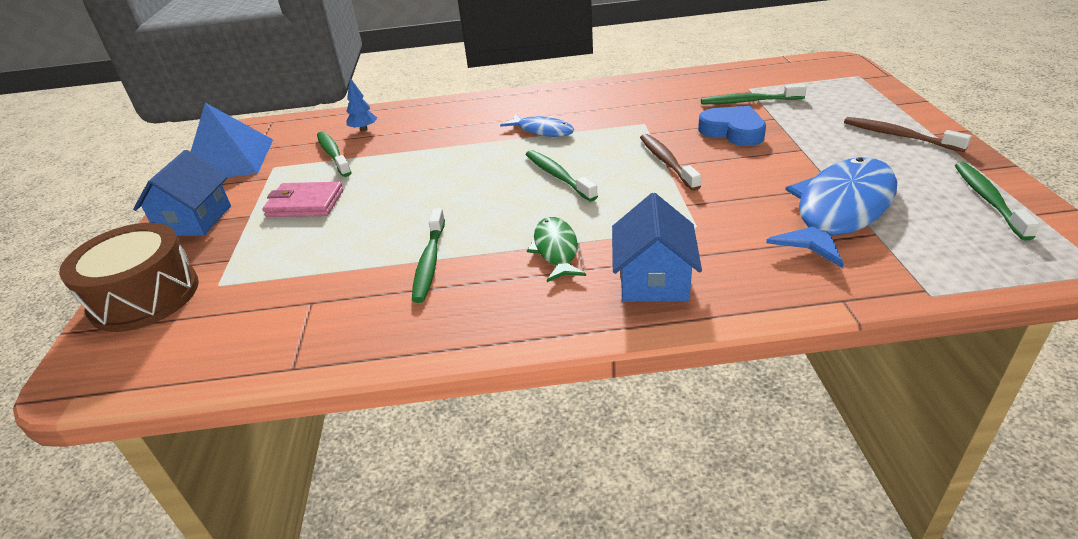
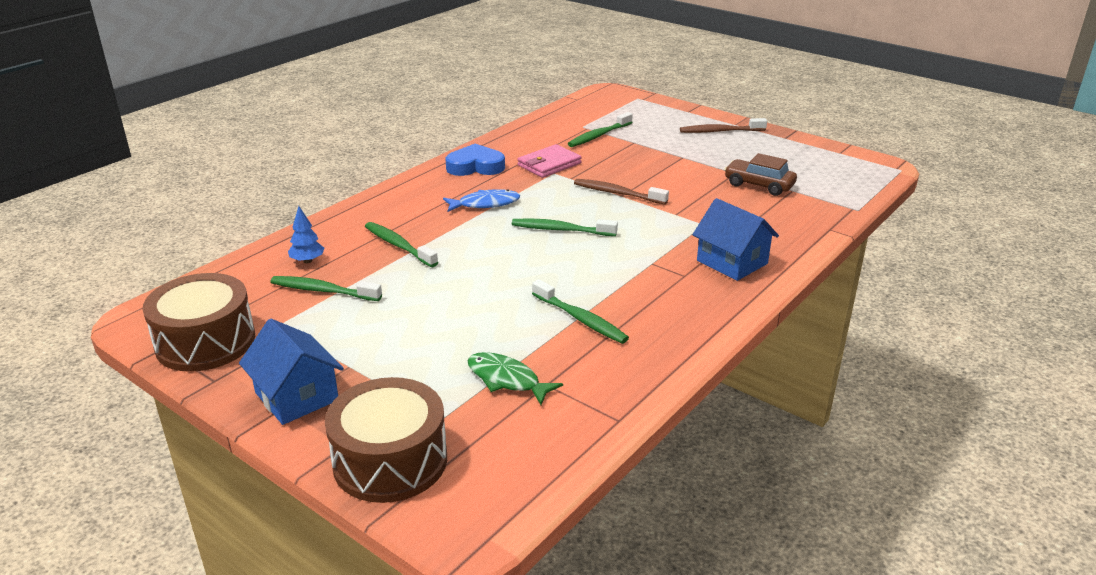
camera: 50 degrees left, 5 degrees down
(229, 160) = (205, 342): blue pyramid -> brown drum
(305, 203) = (386, 334): pink wallet -> pink wallet (549, 164)
(556, 250) = (648, 273): green fish -> green fish (507, 380)
(733, 131) = (623, 159): blue heart -> blue heart (475, 166)
(840, 211) = (759, 185): blue fish -> brown car
(988, 200) = (812, 153): green toothbrush -> green toothbrush (398, 245)

